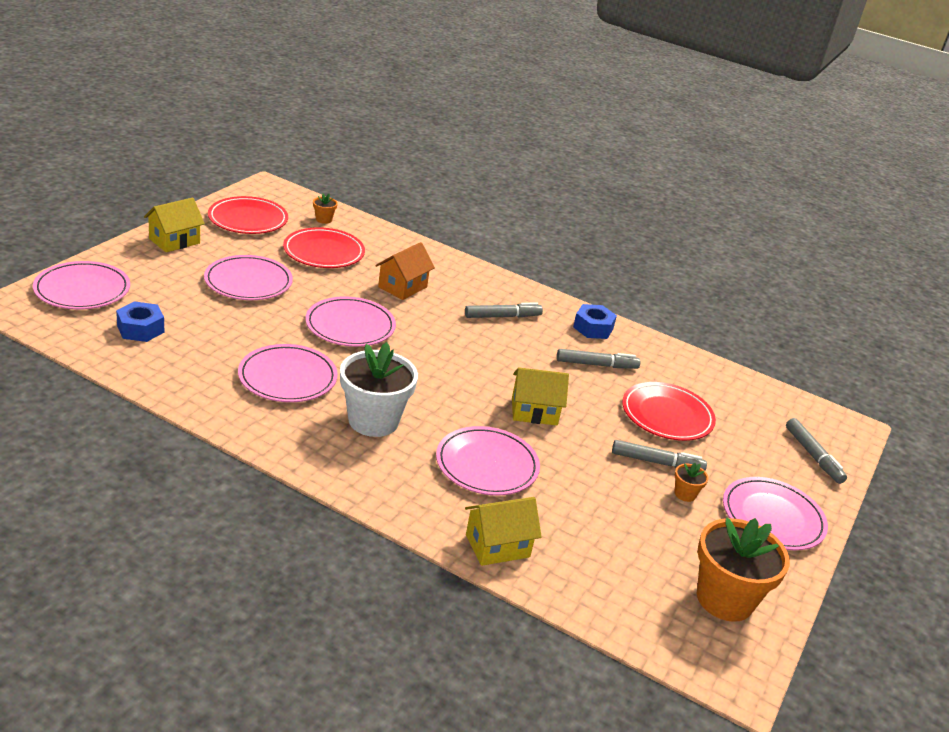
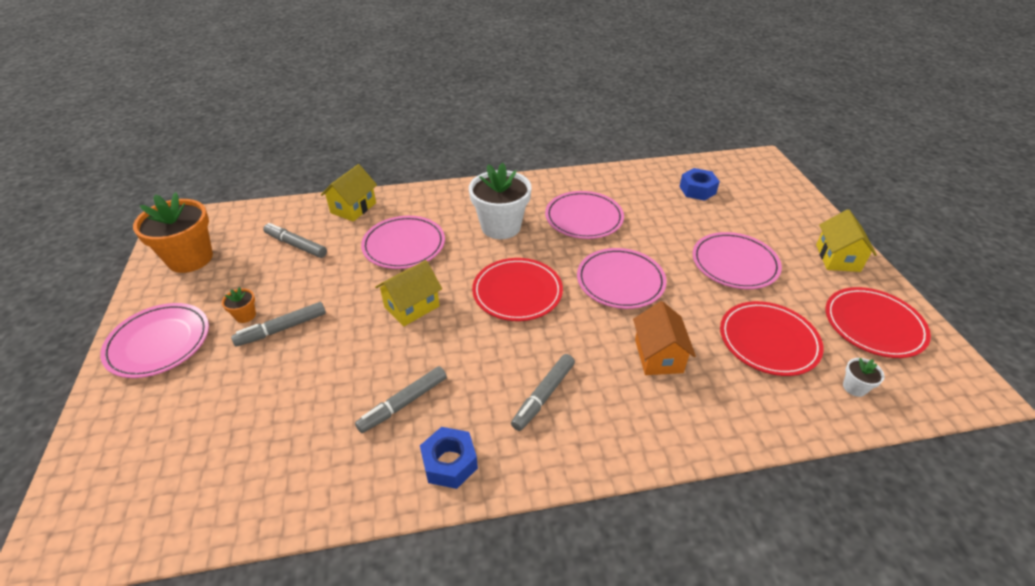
camera: 145 degrees right, 10 degrees up
(82, 290) = (770, 188): pink plate -> none
(324, 219) = (854, 387): orange flower pot -> white flower pot
(667, 415) = (296, 389): red plate -> red plate (517, 292)
(813, 456) = (114, 451): grey marker -> grey marker (296, 245)

